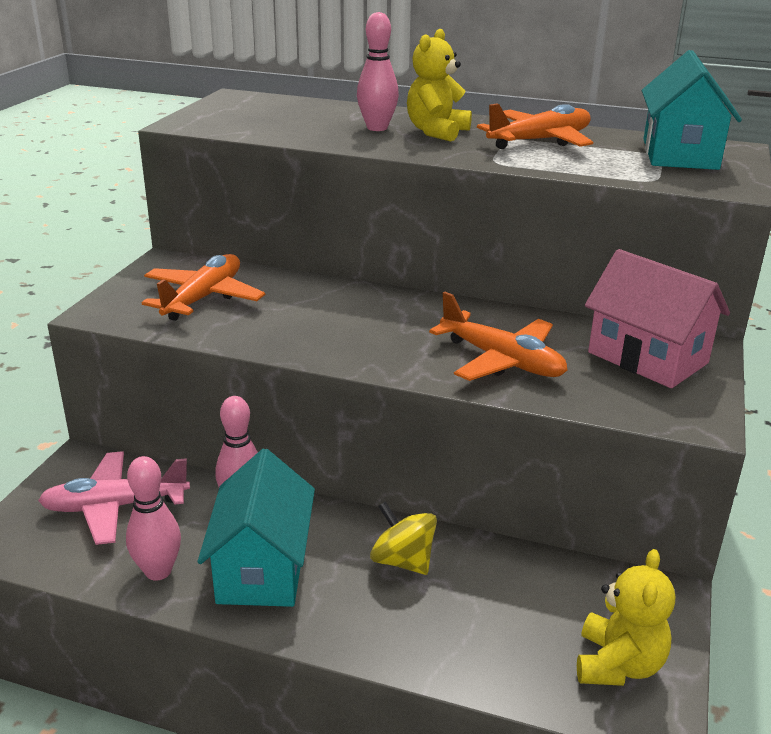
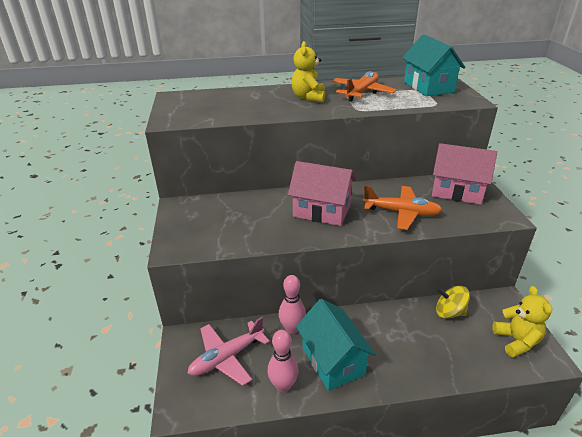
camera: 25 degrees left, 5 degrees up
(203, 298) = (222, 222): orange plane -> none
(368, 323) = (321, 211): none -> pink house
(377, 128) = (276, 101): pink bowling pin -> none
(402, 561) = (392, 328): yellow spinning top -> yellow spinning top (449, 312)

